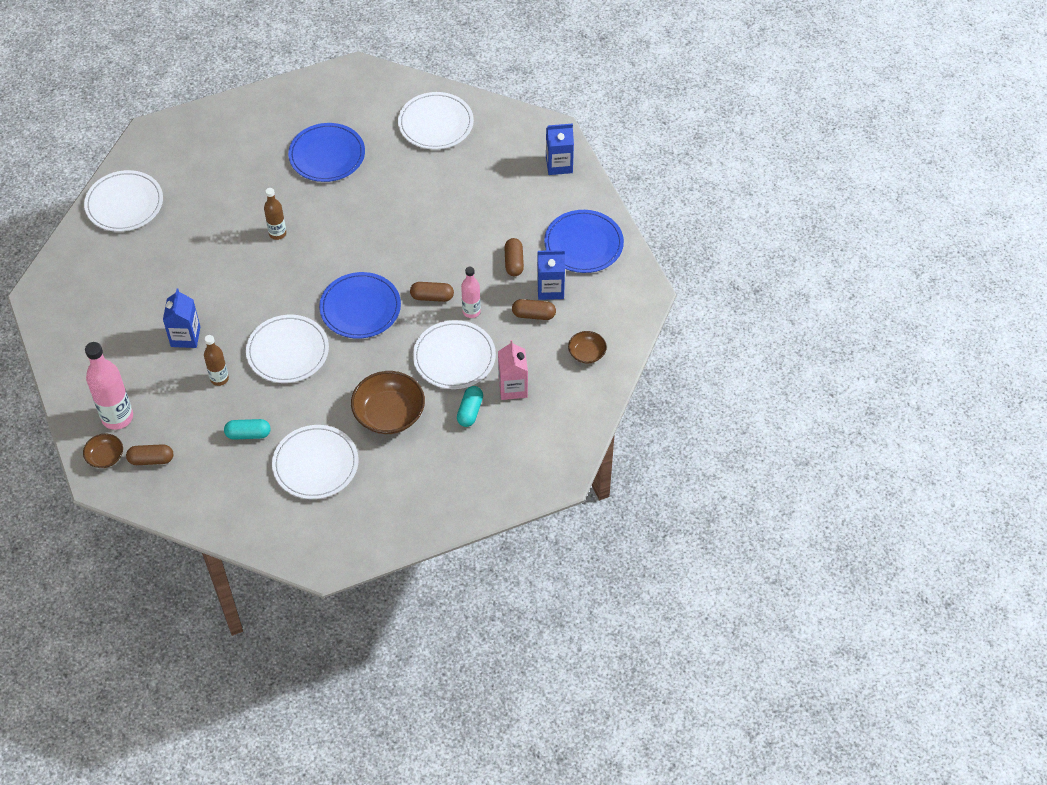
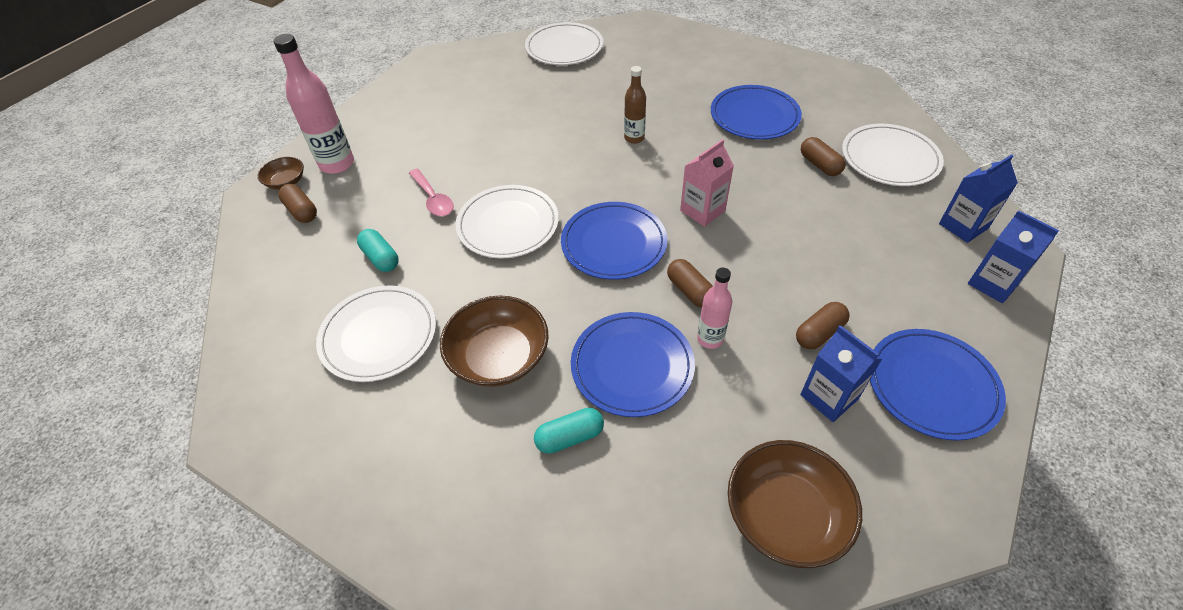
camera: 55 degrees right, 5 degrees down
(185, 337) = (462, 152): blue carton -> blue carton (963, 226)
(219, 379) = (433, 199): brown bottle -> pink spoon
(454, 357) = (632, 366): white plate -> blue plate
(513, 388) = (647, 461): pink carton -> pink carton (702, 211)
(533, 315) = (774, 405): brown capsule -> brown capsule (819, 165)
(586, 353) = (785, 515): brown bowl -> brown bowl, size x1.87

